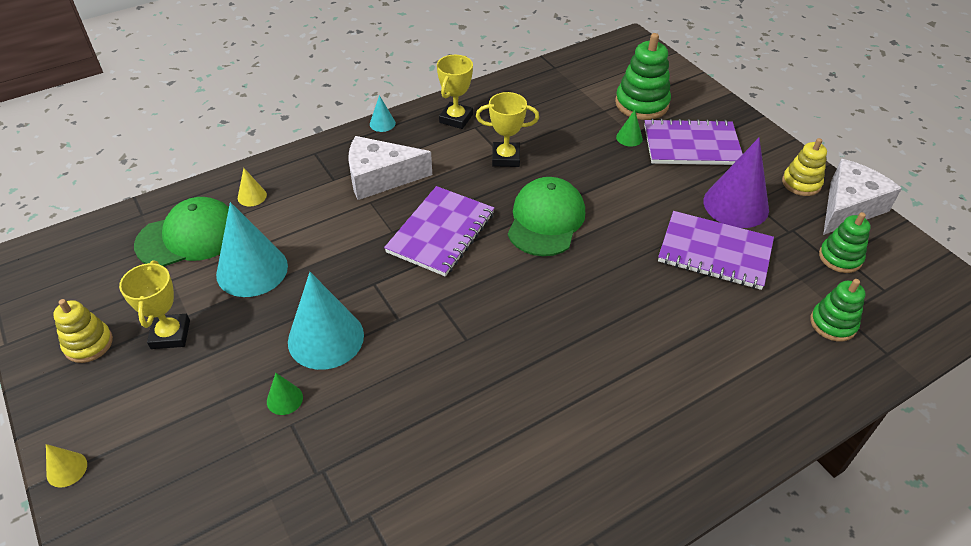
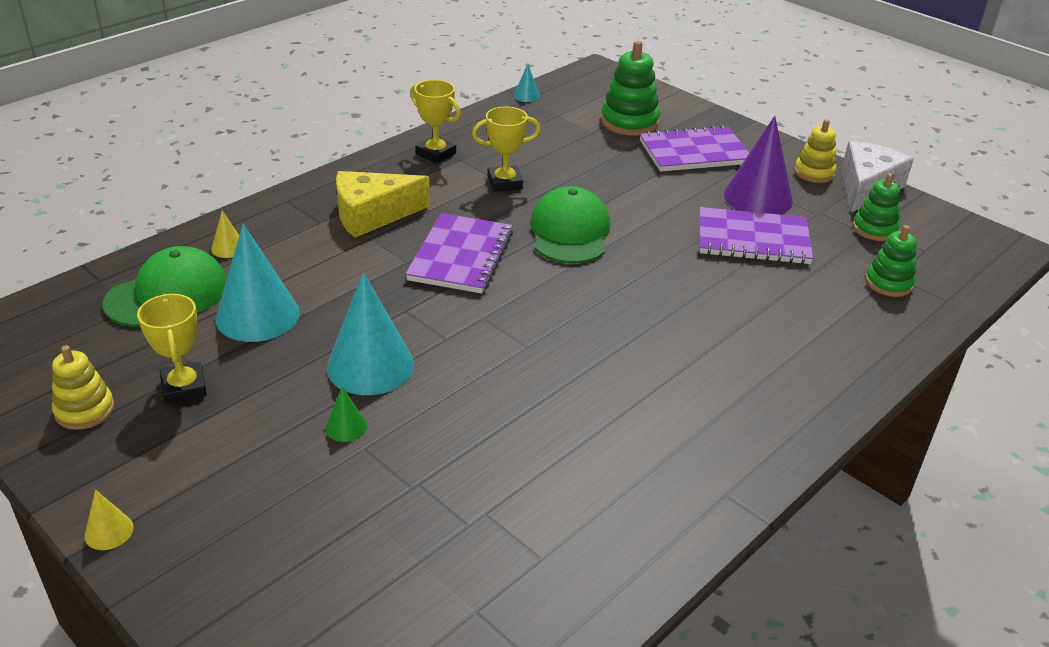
camera: 15 degrees left, 10 degrees down
(380, 177) = (372, 215): white cheese -> yellow cheese
(382, 123) = (354, 166): turquoise cone -> turquoise cone (526, 96)
(456, 119) = (436, 154): yellow trophy -> yellow trophy turned 60 degrees counterclockwise
(629, 138) = (628, 152): green cone -> none

